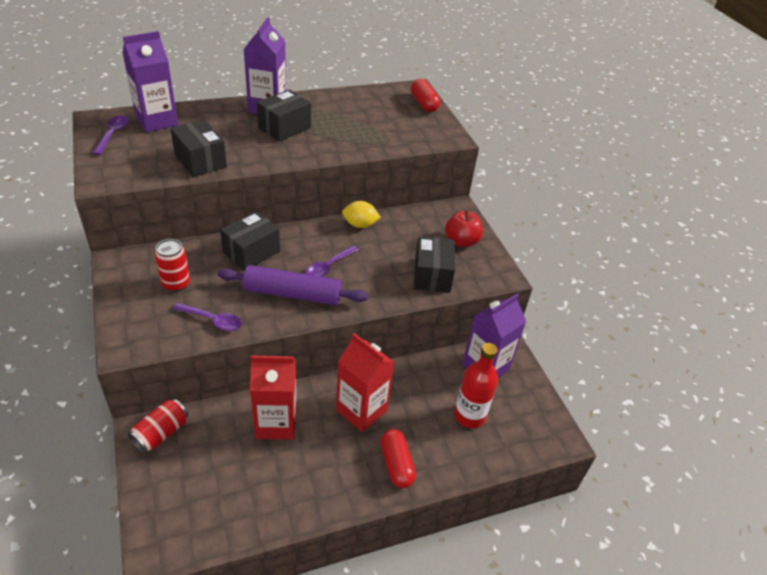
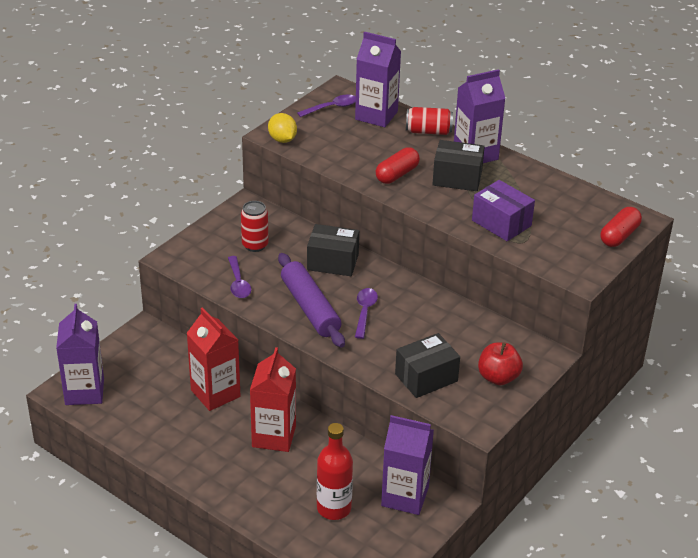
camera: 60 degrees right, 5 degrees down
(161, 433) = (151, 340): red can -> red can (428, 131)
(175, 529) = (84, 392): none -> purple carton
(200, 161) = (354, 162): black box -> none
(328, 267) = (365, 312): purple spoon -> purple spoon turned 90 degrees clockwise
(359, 137) = (501, 223): none -> purple box
(360, 225) = (441, 304): yellow lemon -> yellow lemon (282, 139)
(396, 464) = (239, 482): red capsule -> red capsule (397, 174)

